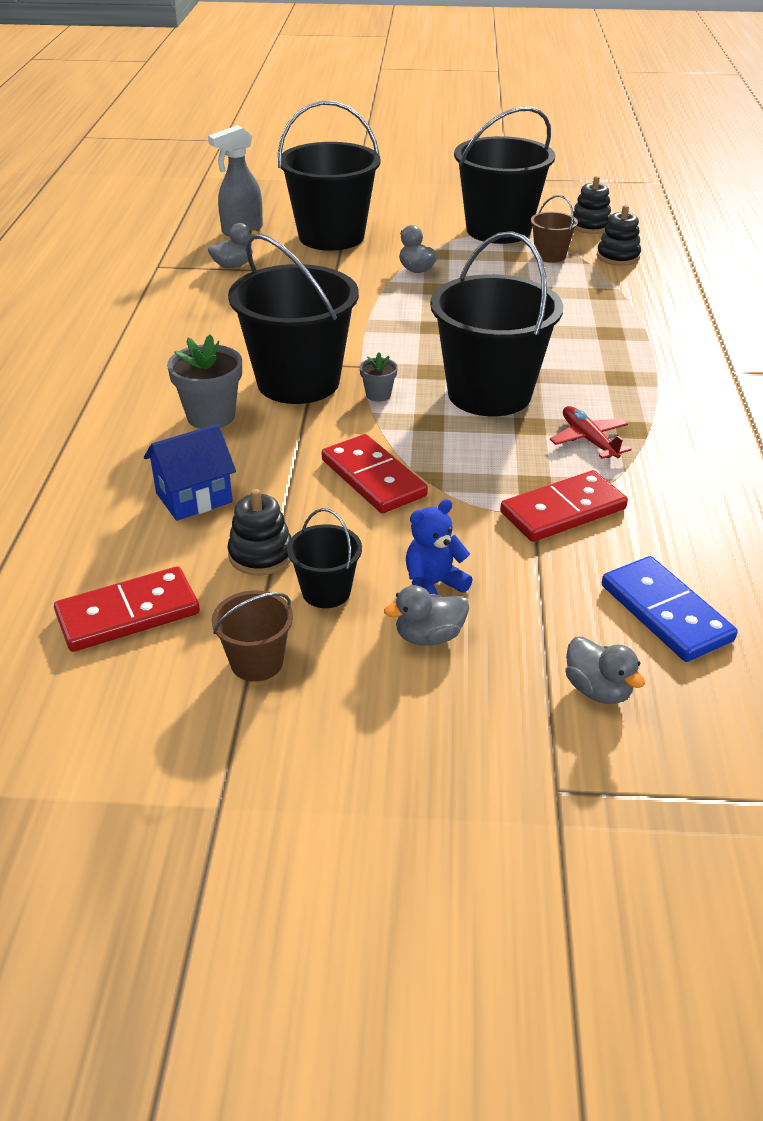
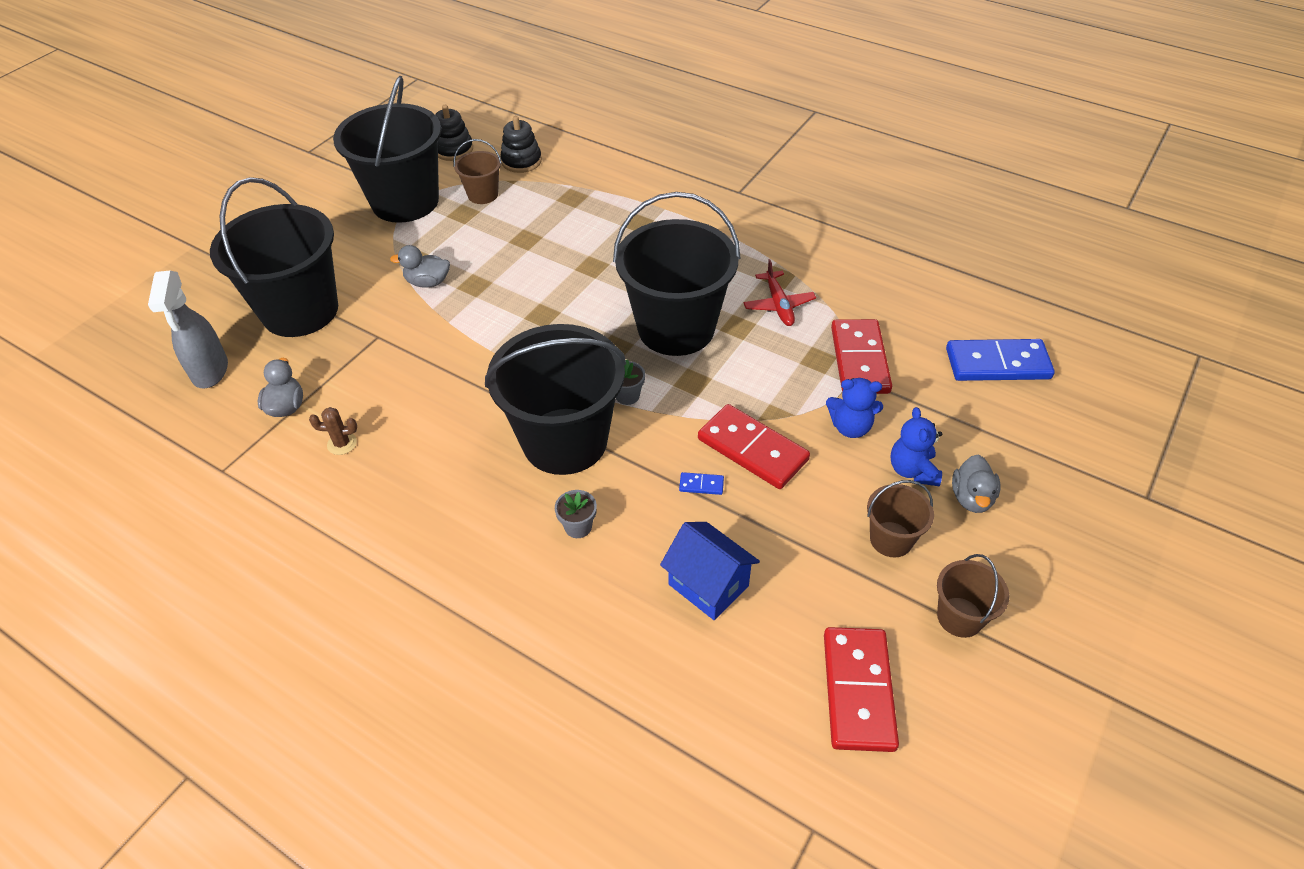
camera: 60 degrees left, 10 degrees up
(194, 497) = (708, 585): blue house -> blue house turned 45 degrees counterclockwise
(211, 416) = (578, 527): grey flower pot -> grey flower pot, size x0.54
(216, 296) = (342, 444): none -> brown cactus
(261, 555) = (821, 565): black stacking toy -> none
(305, 462) = (701, 485): none -> blue domino
(326, 592) = (891, 539): black bucket -> brown bucket
(373, 478) = (752, 449): red domino -> red domino turned 45 degrees clockwise
(457, 529) = (850, 427): none -> blue teddy bear
(589, 440) = (778, 305): red plane -> red plane turned 105 degrees counterclockwise
(597, 690) = (1061, 433): grey duck -> none

